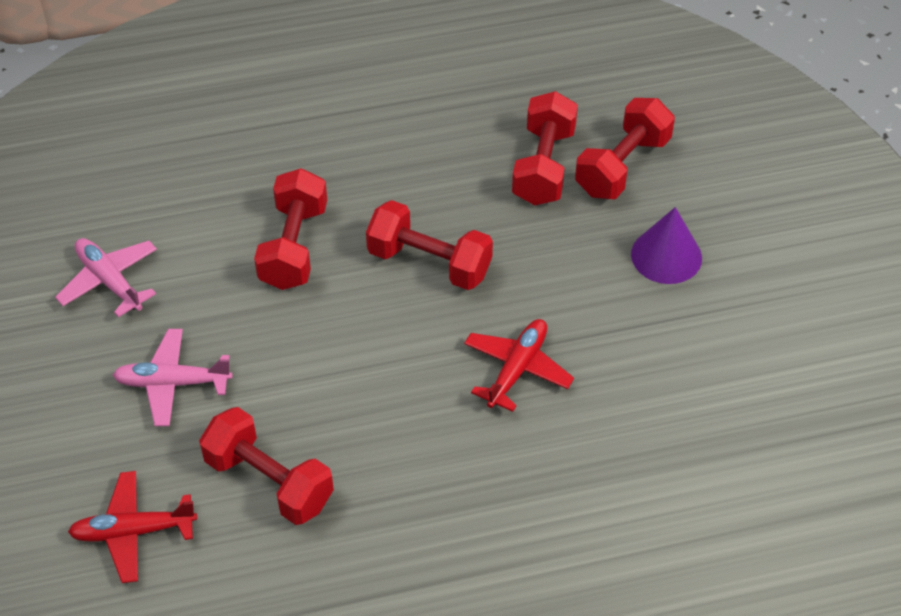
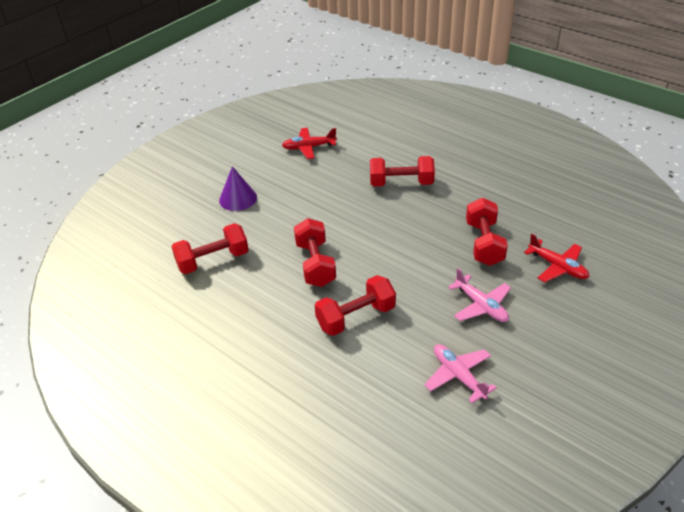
camera: 125 degrees left, 10 degrees down
(109, 281) = (458, 376): pink plane -> pink plane turned 135 degrees clockwise
(517, 369) = (346, 208): red plane -> red plane (309, 147)
(622, 166) = (190, 236): red dumbbell -> red dumbbell (401, 183)

